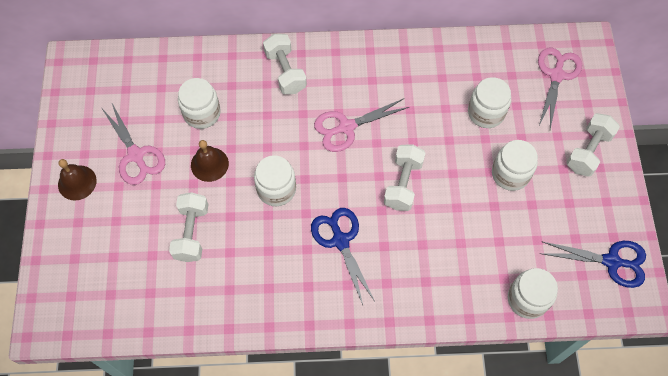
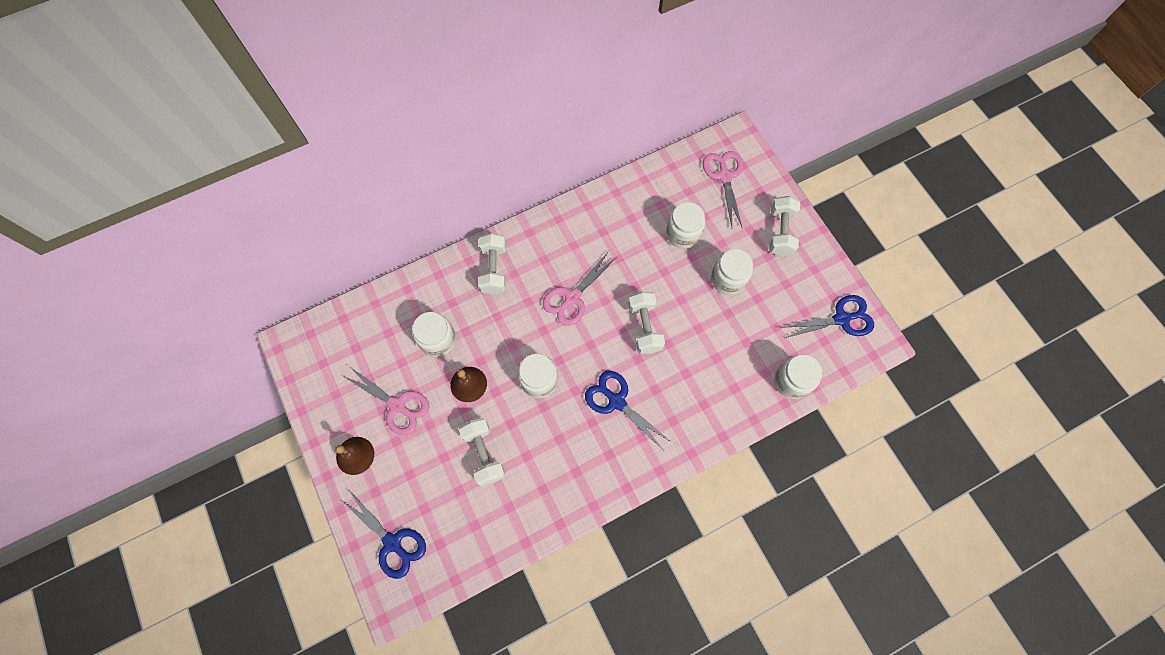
camera: 25 degrees left, 5 degrees up
(70, 274) = (392, 542): none -> blue scissors
(285, 72) = (494, 269): white dumbbell -> white dumbbell turned 45 degrees clockwise

